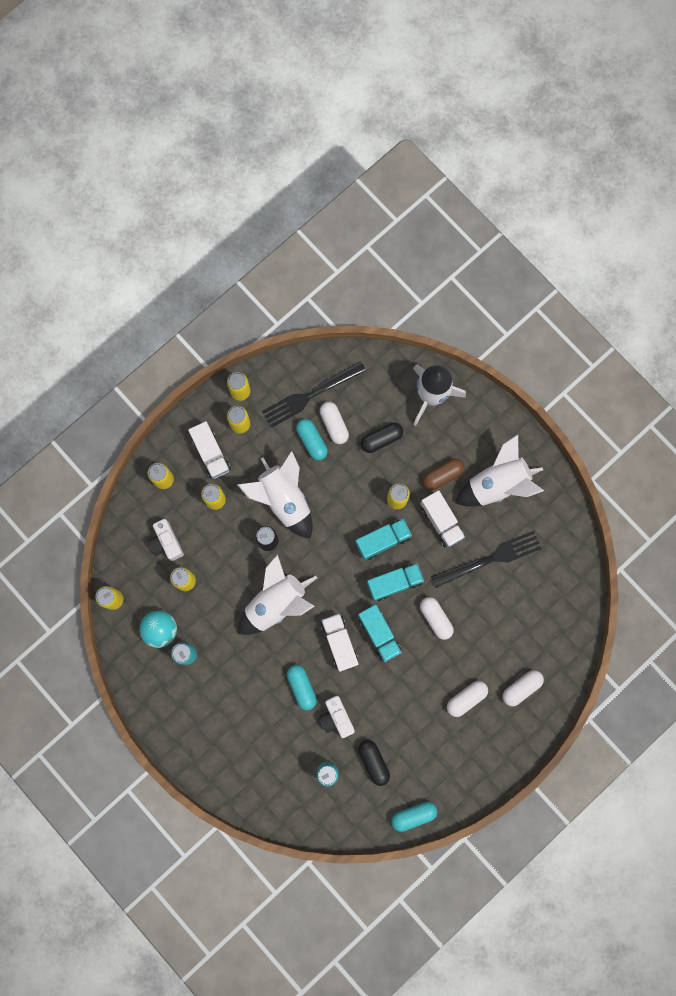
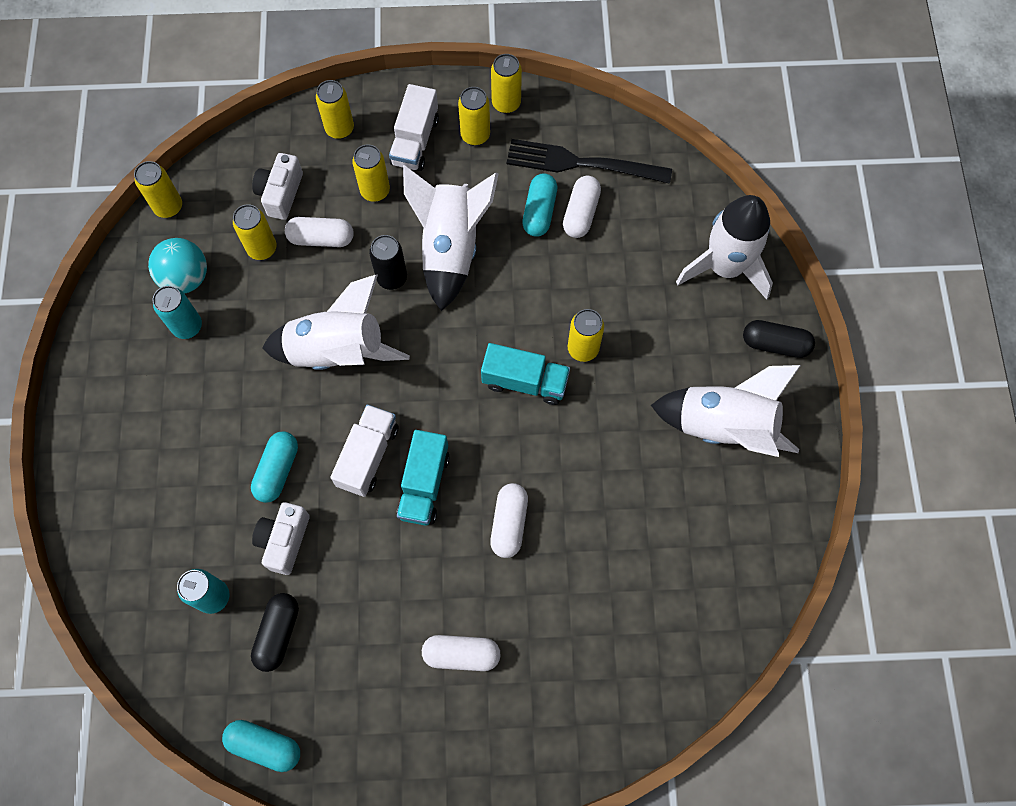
camera: 40 degrees right, 10 degrees down
(381, 439) = (623, 269): black capsule -> black capsule (775, 344)
(394, 583) = (495, 440): turquoise truck -> none
(441, 521) = (615, 415): white truck -> none
(442, 476) = (662, 365): brown capsule -> none
(491, 558) = (641, 508): black fork -> none
(521, 688) = (543, 702): white capsule -> white capsule (321, 238)

